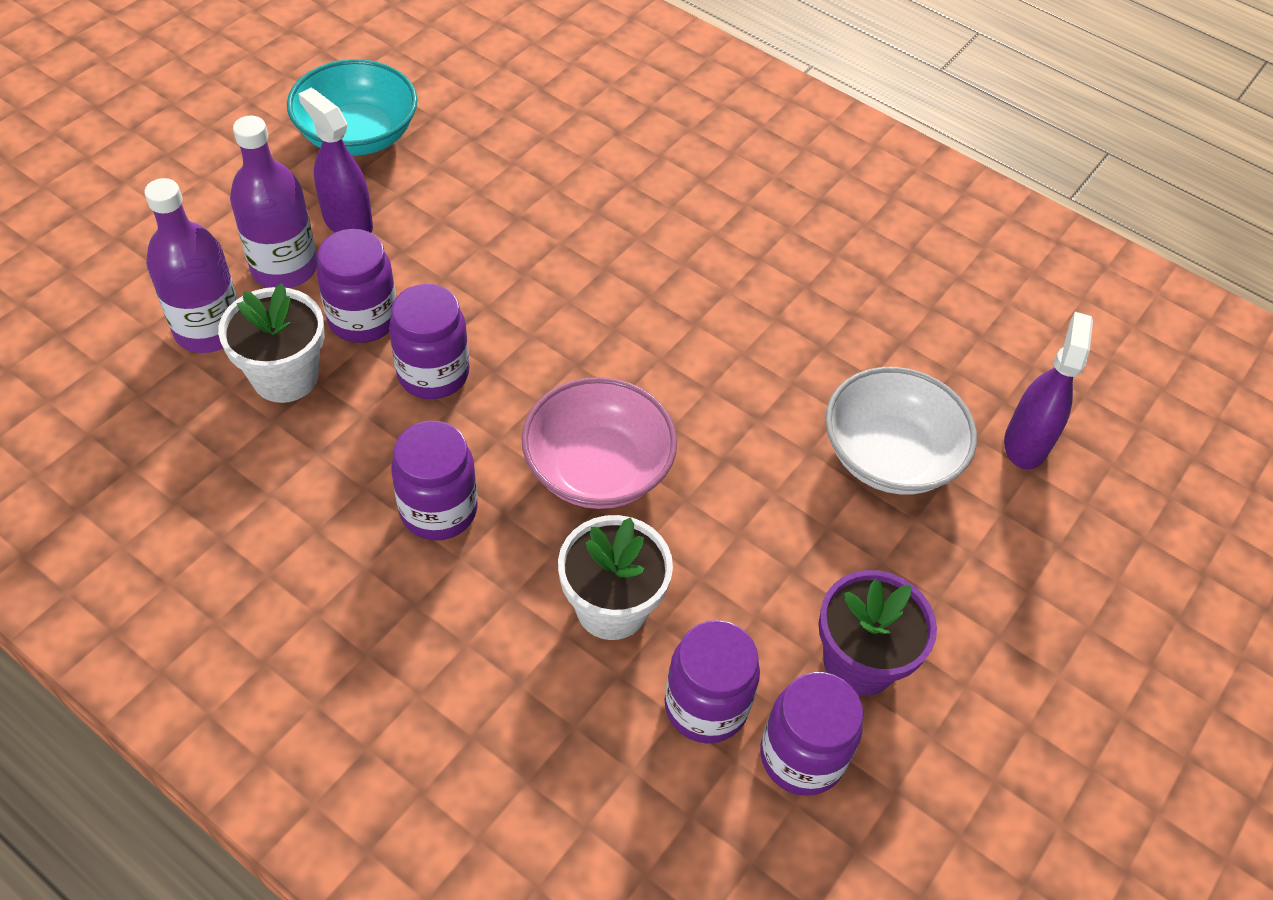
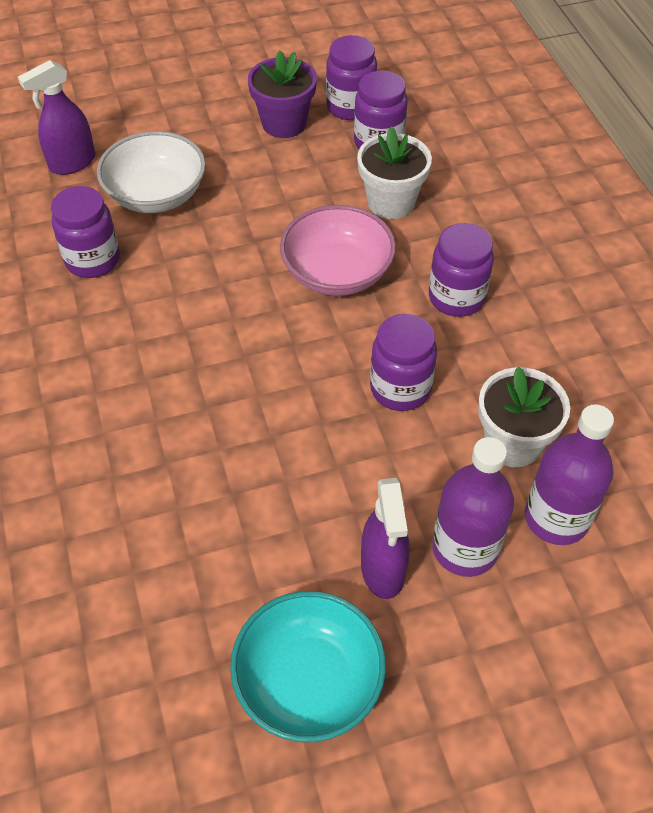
camera: 140 degrees left, 0 degrees up
(363, 319) = (425, 461): purple jar -> purple jar (93, 260)

